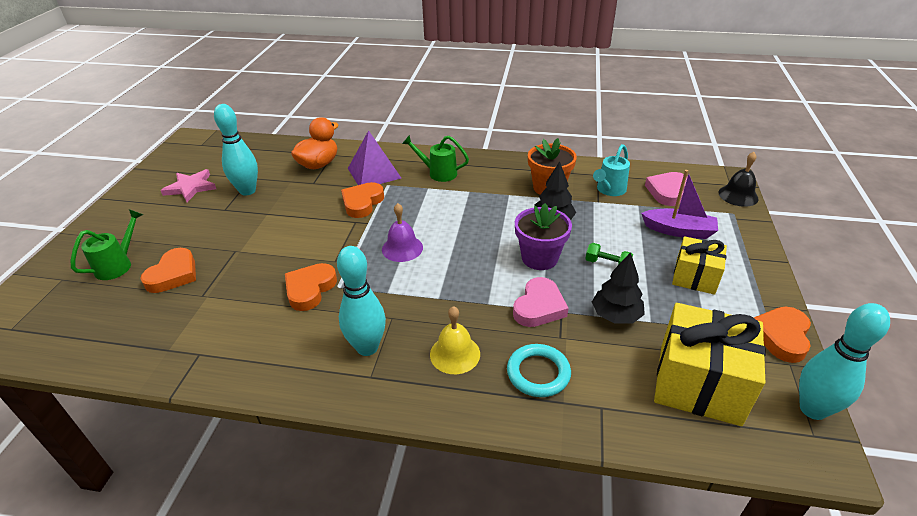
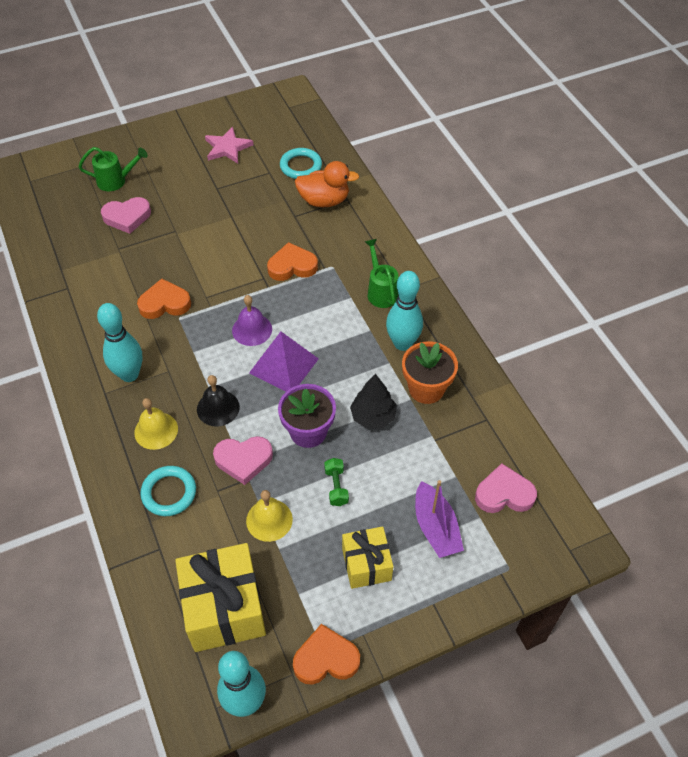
camera: 55 degrees right, 15 degrees up
(173, 274) = (127, 217): orange heart -> pink heart
(247, 191) = (250, 184): turquoise bowling pin -> turquoise bowling pin (402, 343)
(268, 161) = (301, 166): none -> turquoise ring
(374, 173) = (343, 246): purple pyramid -> purple pyramid (284, 366)
(609, 190) = (464, 441): turquoise watering can -> none
(616, 315) = (269, 520): black tree -> yellow bell
(738, 195) = (551, 564): black bell -> black bell (218, 408)

